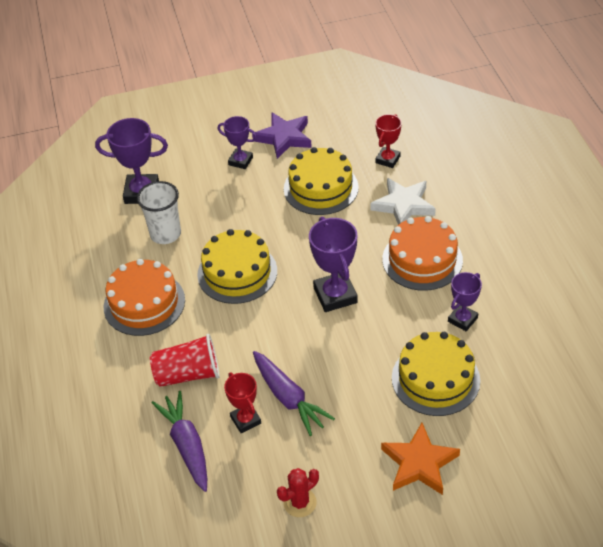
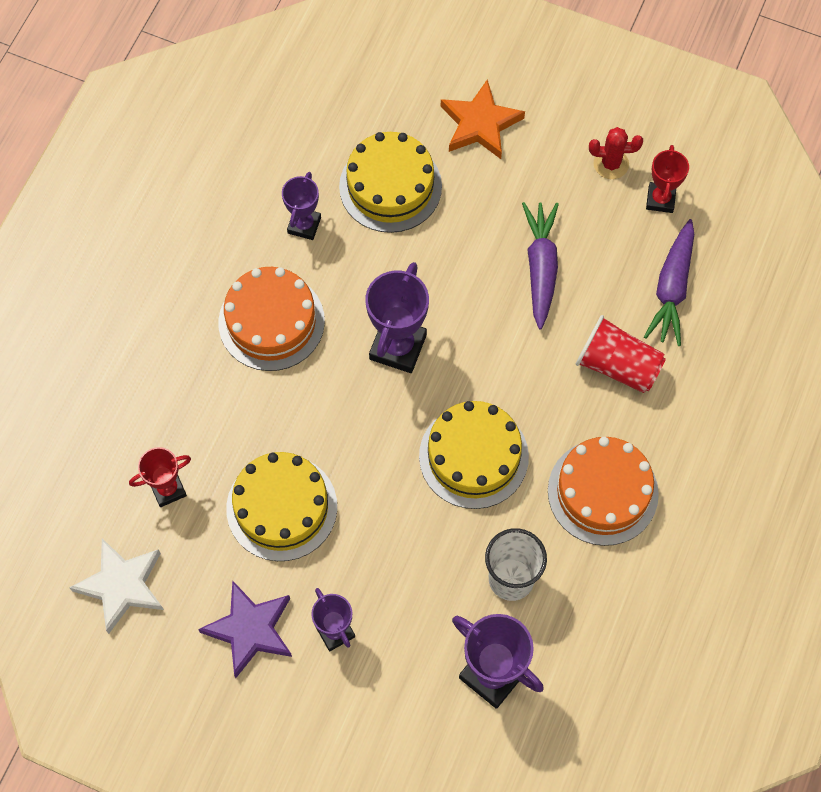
camera: 145 degrees left, 20 degrees up
(245, 420) = (598, 274): red trophy -> red trophy (660, 199)
(403, 205) = (218, 407): white star -> white star (121, 586)
(462, 319) = (304, 225): purple trophy -> purple trophy turned 60 degrees counterclockwise

